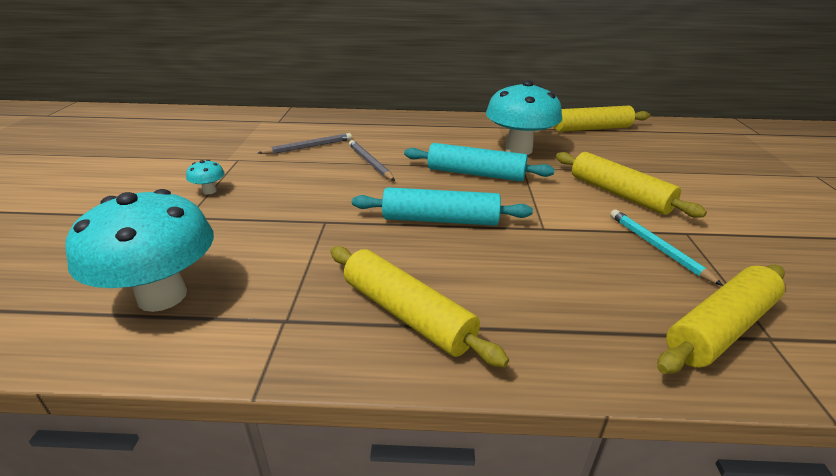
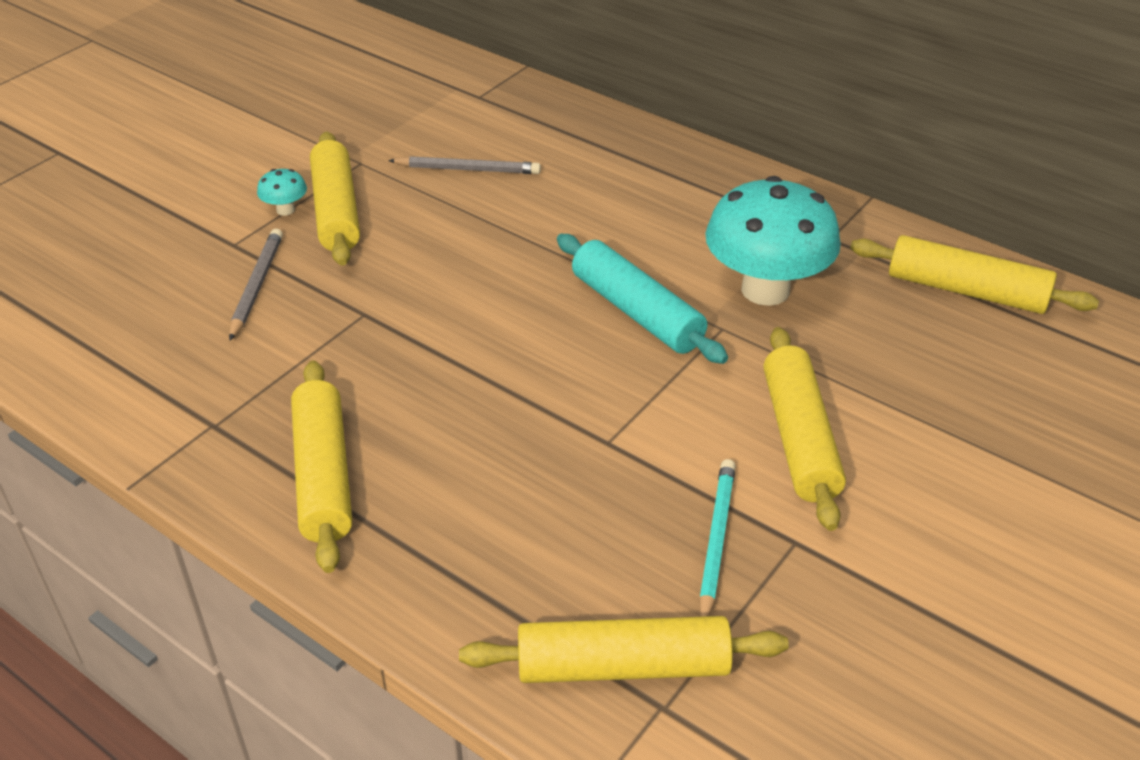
camera: 35 degrees right, 10 degrees up
(162, 296) = (137, 344): turquoise mushroom -> none
(246, 182) = (336, 210): none -> yellow rolling pin
(370, 163) = (516, 233): grey pencil -> grey pencil (256, 286)
(440, 220) = (496, 370): turquoise rolling pin -> none

